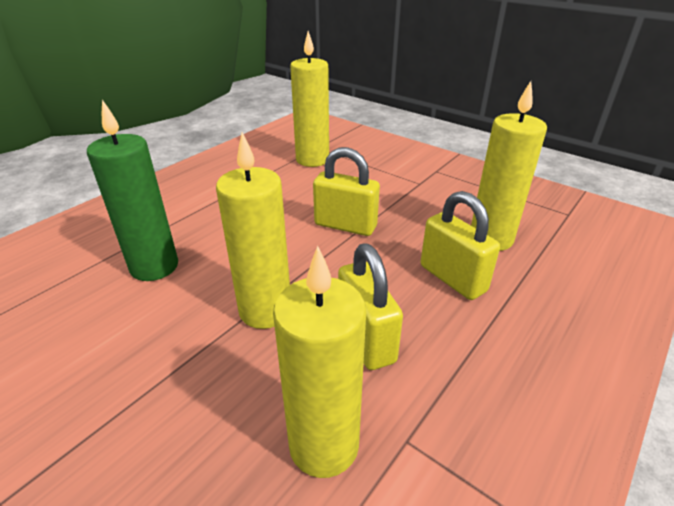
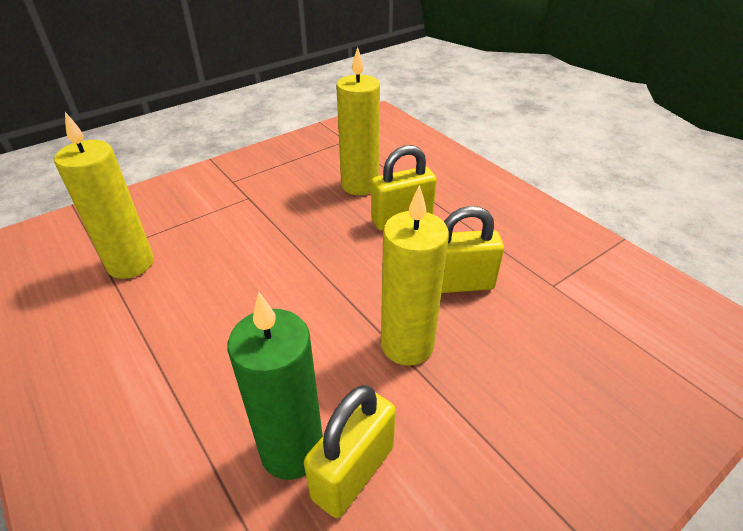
camera: 75 degrees left, 5 degrees up
(324, 445) = (557, 327): yellow candle -> none
(345, 225) = (295, 264): yellow padlock -> yellow padlock (353, 472)

